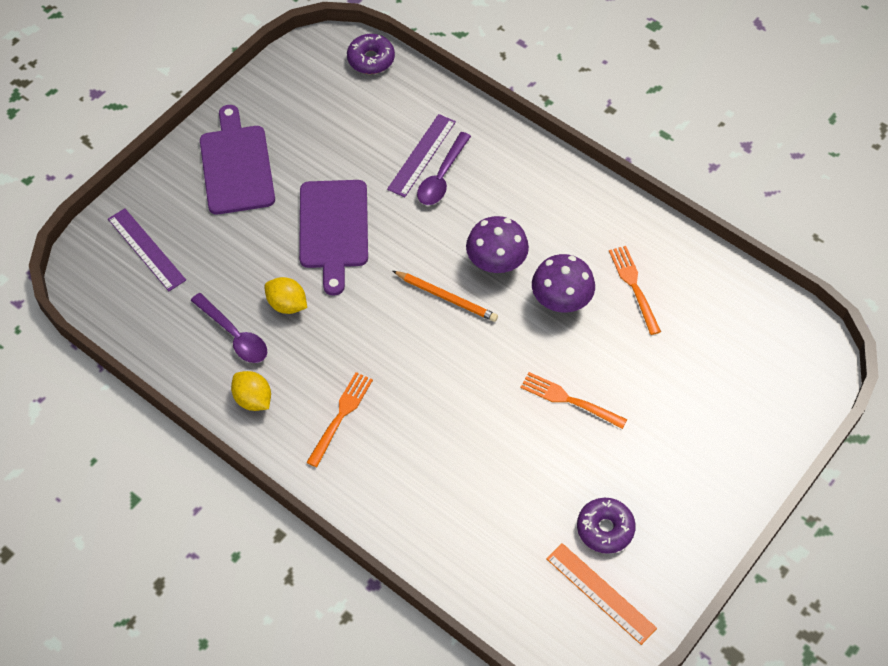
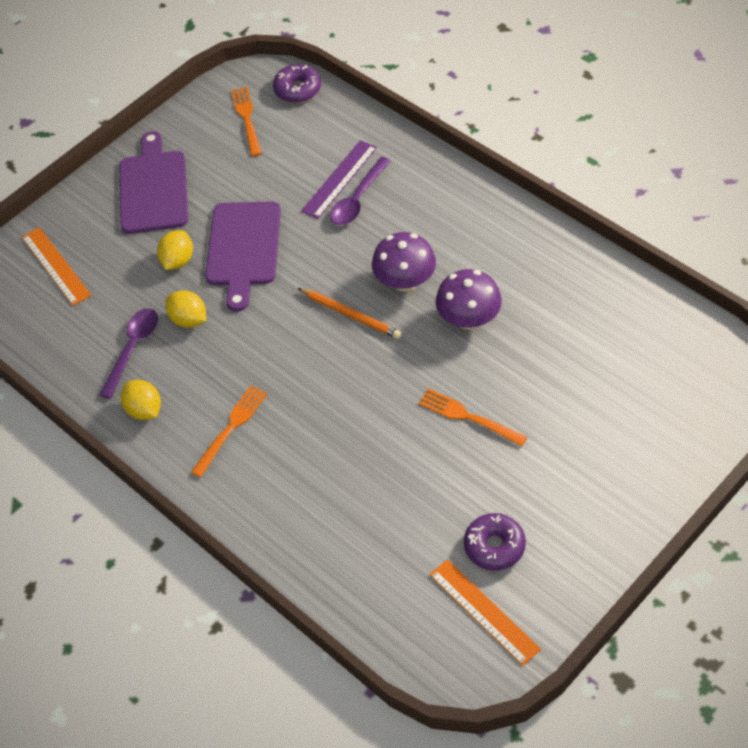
camera: 10 degrees right, 5 degrees down
(146, 249) = (56, 266): purple ruler -> orange ruler
(234, 335) = (133, 348): purple spoon -> purple spoon turned 120 degrees counterclockwise
(269, 243) = (178, 261): none -> yellow lemon
(634, 286) = (546, 307): orange fork -> orange fork (247, 119)

